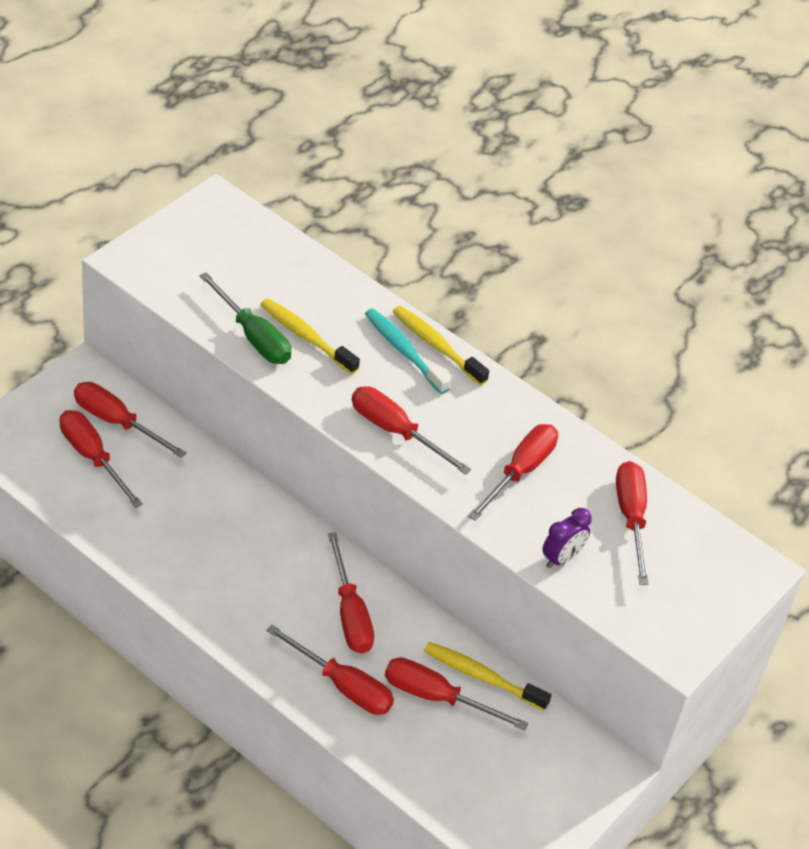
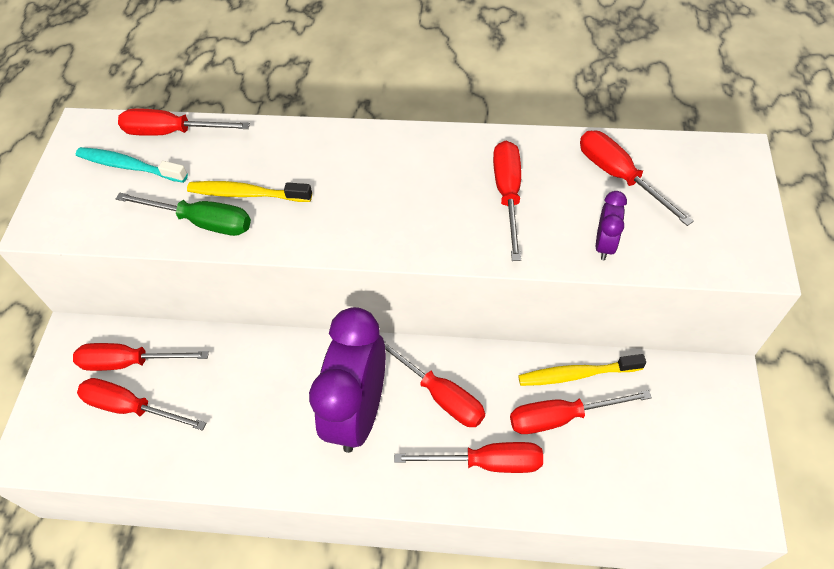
camera: 25 degrees left, 10 degrees up
(271, 581) = (358, 412): none -> purple clock
(395, 431) = (385, 226): red screwdriver -> red screwdriver (172, 132)
(404, 351) = (334, 156): turquoise toothbrush -> turquoise toothbrush (129, 166)
(436, 345) = (355, 135): yellow toothbrush -> none

